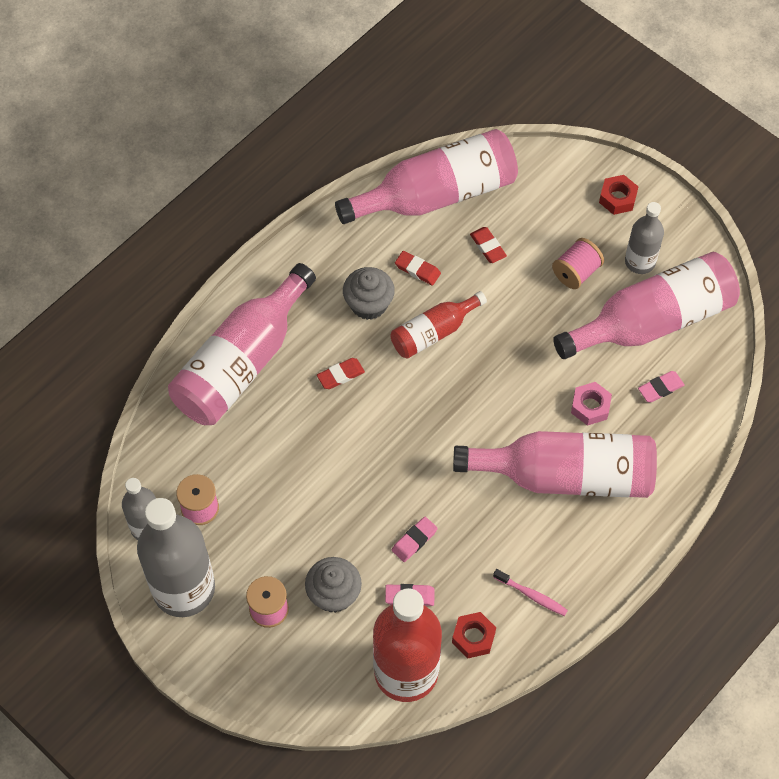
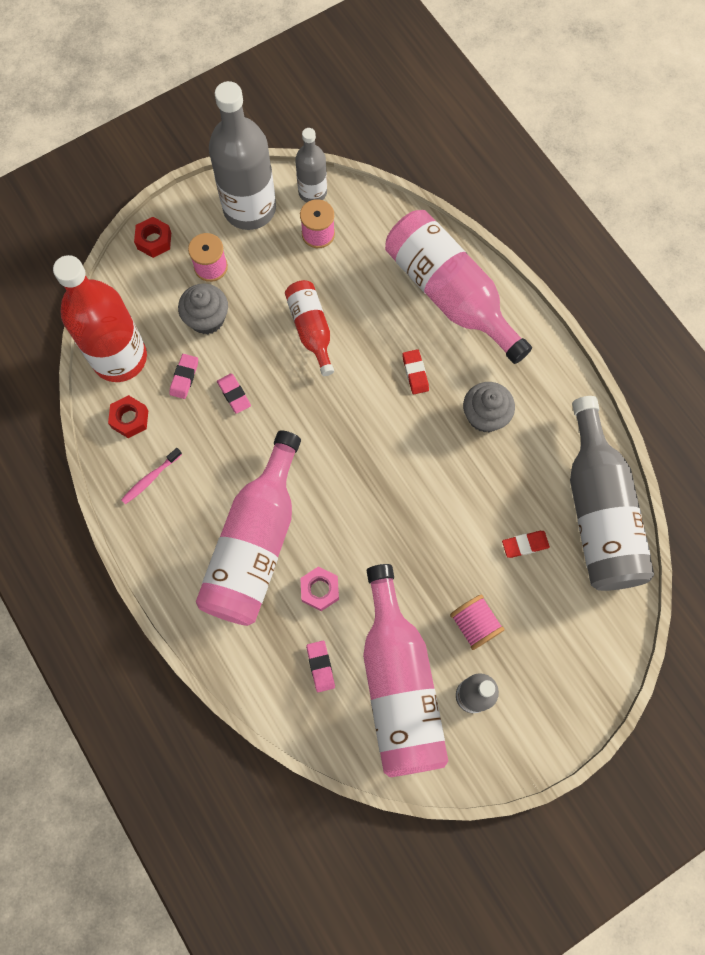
camera: 105 degrees right, 10 degrees up
(417, 270) = (513, 470): red eraser -> none
(433, 332) = (439, 466): red bottle -> red bottle (311, 329)
(437, 194) = (598, 512): pink bottle -> grey bottle
(617, 198) = (556, 698): red nut -> red nut (154, 241)

